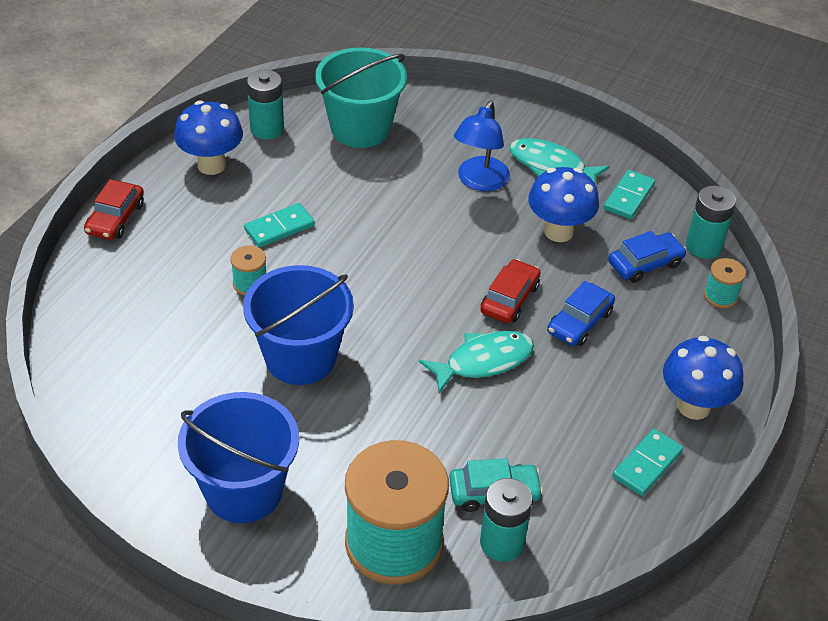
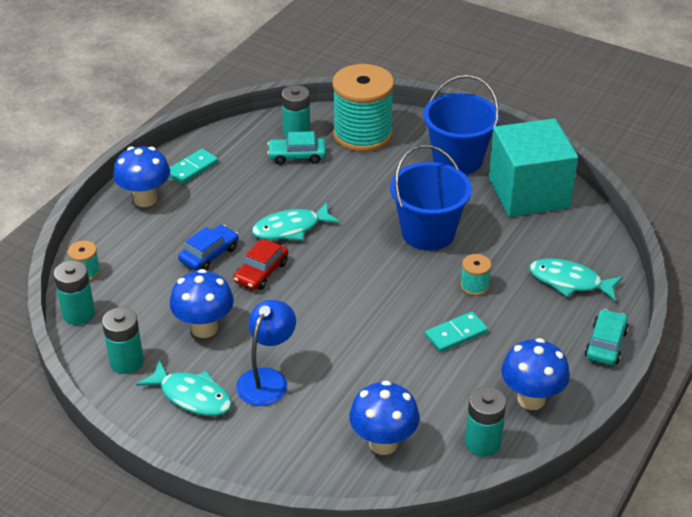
camera: 175 degrees left, 5 degrees down
(115, 218) = (605, 344): red car -> turquoise car
(132, 290) = (569, 282): none -> turquoise fish
(148, 427) = (528, 193): none -> turquoise cube
(360, 128) = (383, 443): turquoise bucket -> blue mushroom
(629, 197) = (126, 362): turquoise domino -> turquoise battery
(645, 264) = (137, 299): blue car -> none

